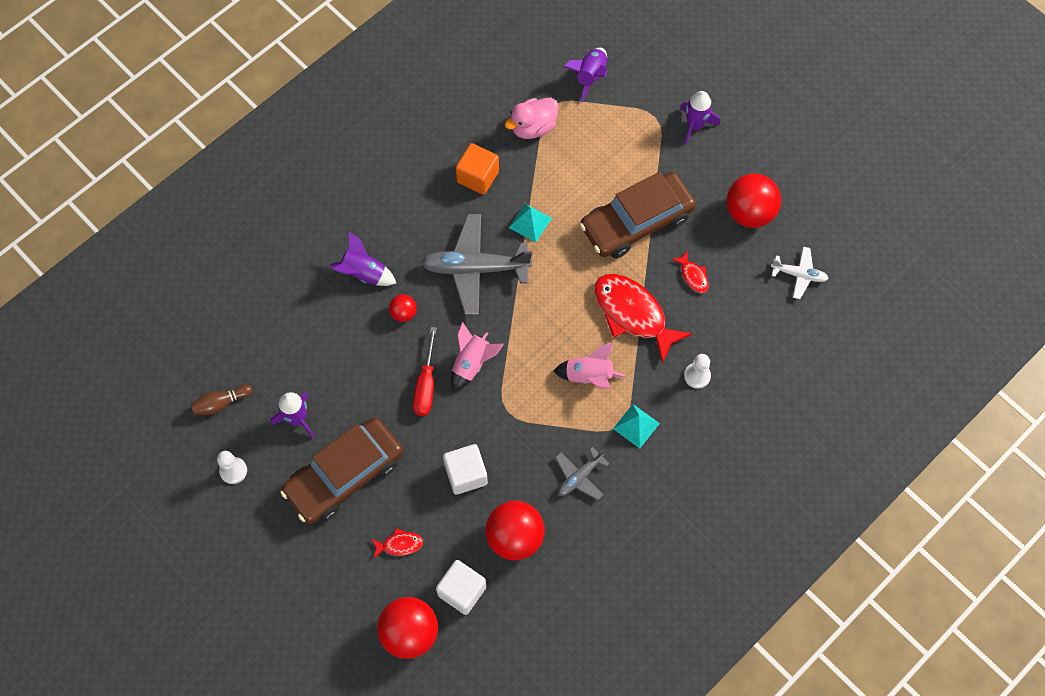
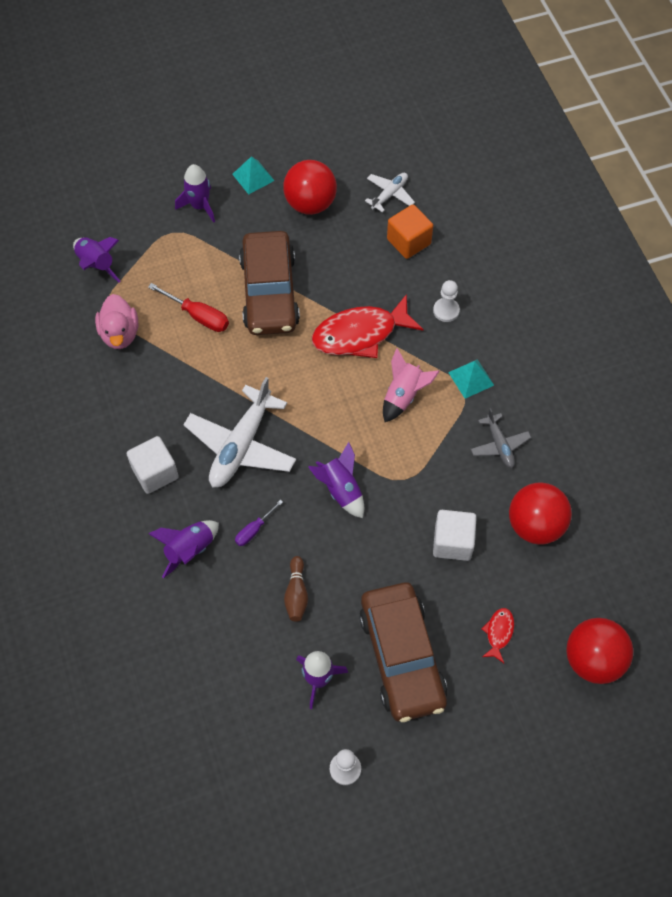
camera: 65 degrees left, 5 degrees down
(221, 403) = (261, 752): brown bowling pin -> brown bowling pin (296, 594)
(403, 313) = (254, 530): red ball -> purple screwdriver
(426, 385) = (342, 540): red screwdriver -> red screwdriver (198, 316)
(462, 591) = (569, 594): white cube -> white cube (155, 473)
(472, 364) = (340, 490): pink rocket -> purple rocket
(475, 268) = (241, 445): grey plane -> white plane
(478, 177) = (144, 403): orange cube -> orange cube (408, 242)
(530, 222) = (219, 378): turquoise pyramid -> turquoise pyramid (253, 177)
(693, 276) = (348, 272): red fish -> none

